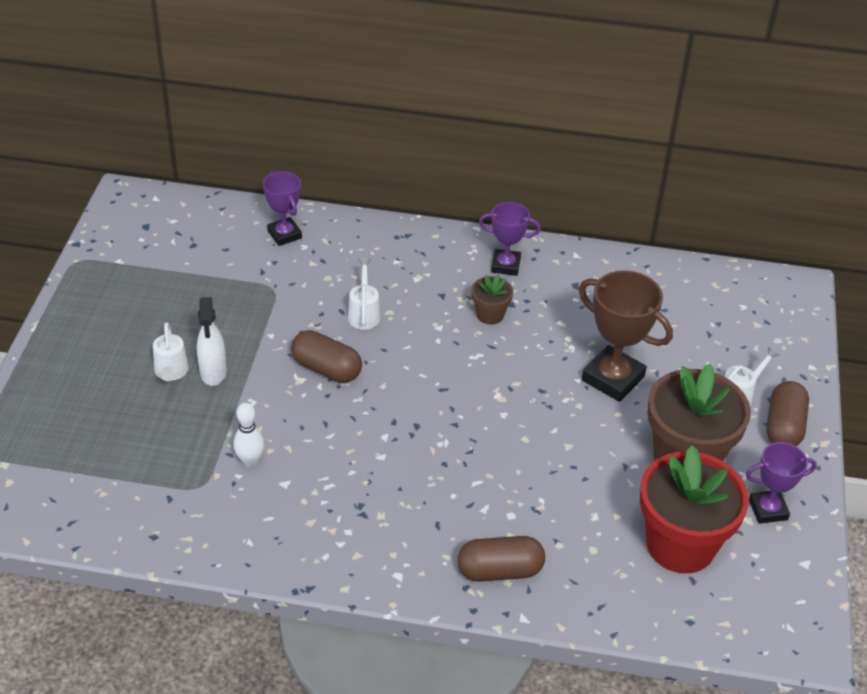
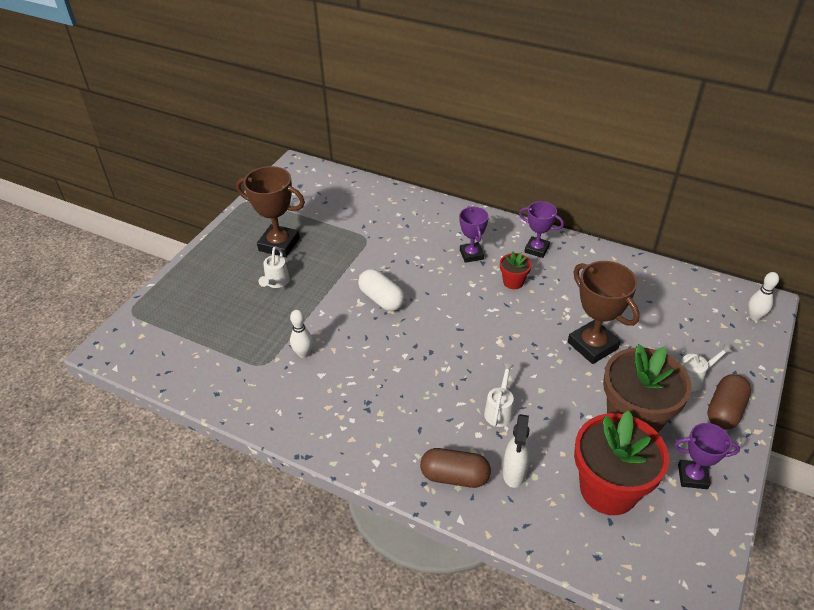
camera: 20 degrees right, 0 degrees up
(152, 318) = (279, 244): none -> brown trophy
(213, 373) = (303, 288): white spray bottle -> white spray bottle (514, 473)
(284, 234) = (388, 204): purple trophy -> purple trophy (471, 254)
(326, 369) = (381, 299): brown capsule -> white capsule
(364, 313) = (422, 265): white watering can -> white watering can (499, 410)
(490, 315) = (513, 282): brown flower pot -> red flower pot
(789, 307) = (754, 316): none -> white bowling pin

